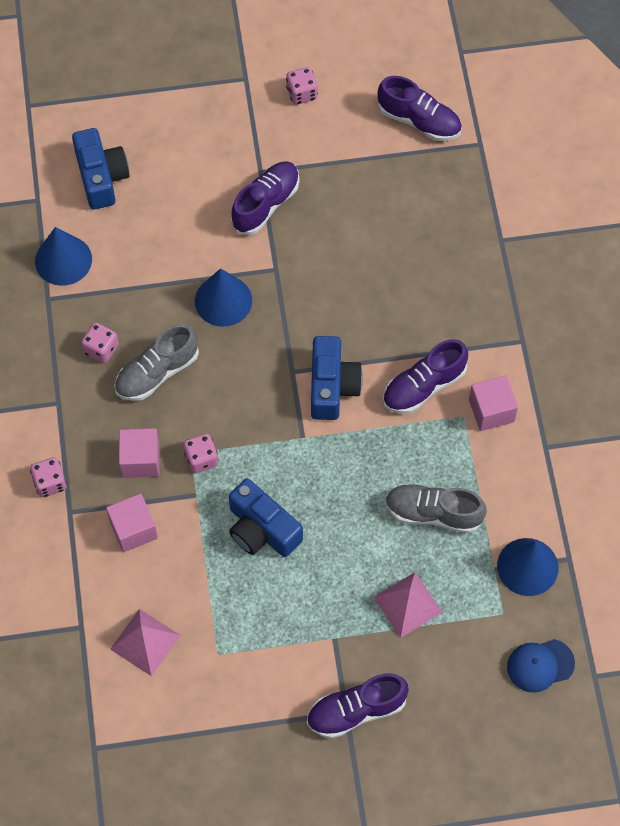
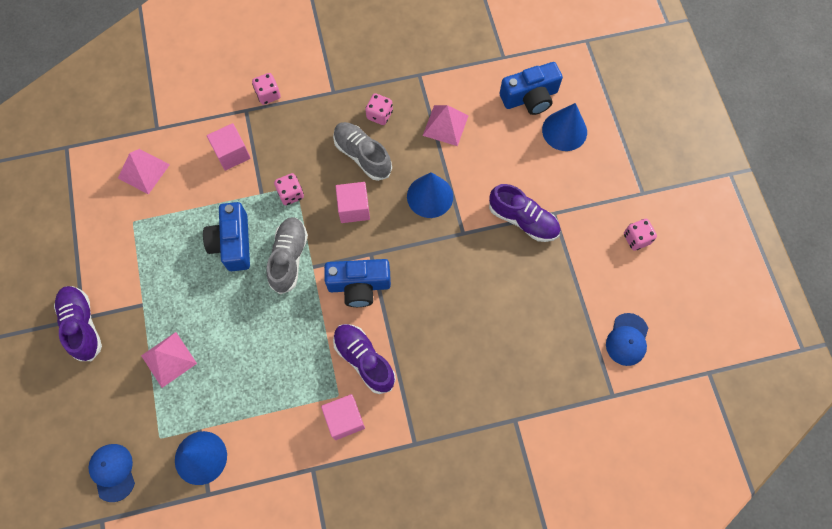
camera: 85 degrees right, 5 degrees up
(63, 260) = (453, 80): blue cone -> blue cone (564, 131)
(127, 274) = (445, 125): none -> pink pyramid
(140, 460) = (288, 152): pink cube -> pink cube (354, 208)
(261, 529) = (233, 243): blue camera -> blue camera turned 45 degrees counterclockwise
(419, 120) = (627, 339): purple shoe -> blue cap
(433, 513) = (248, 375): grey shoe -> grey shoe (289, 258)

